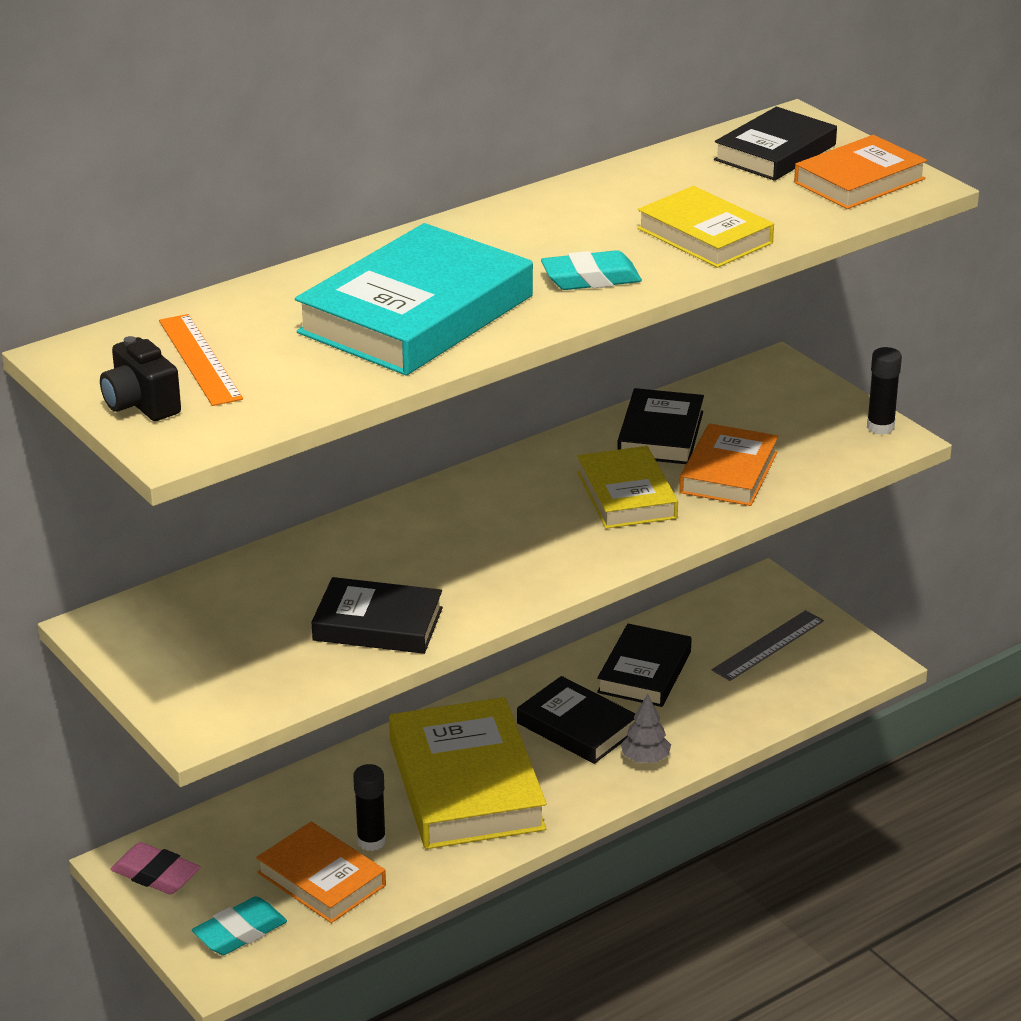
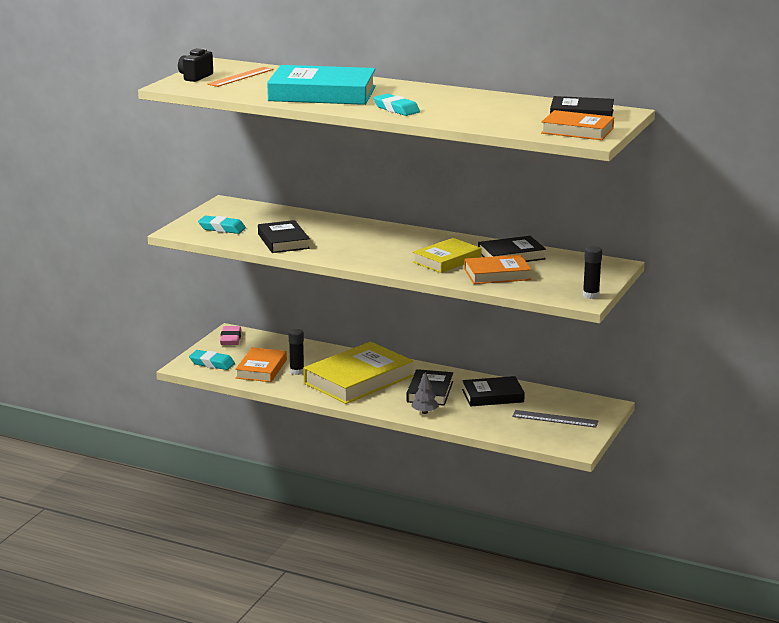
camera: 60 degrees right, 10 degrees down
(238, 672) = (222, 228): none -> turquoise eraser
(704, 236) = (469, 117): yellow book -> none

